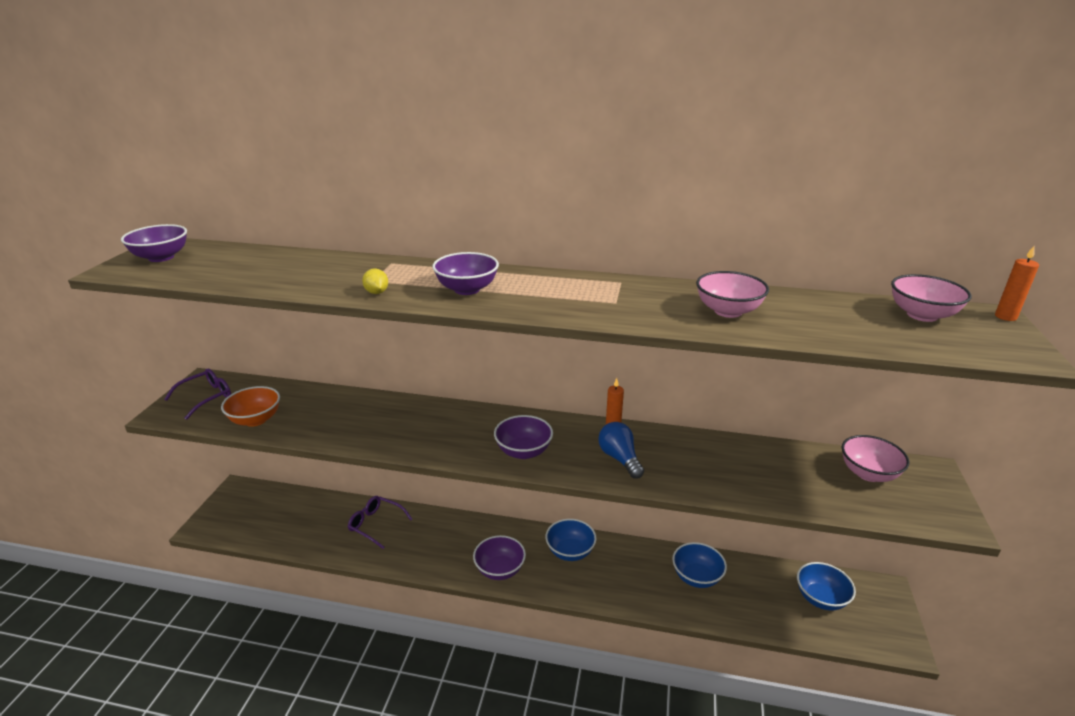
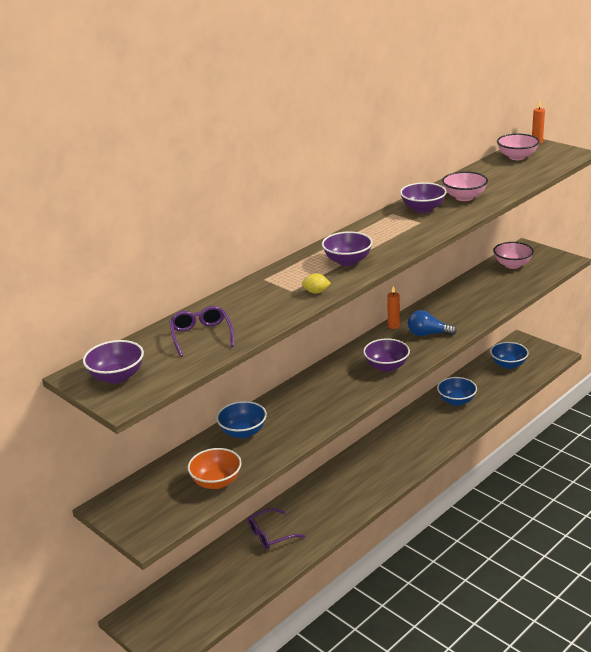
camera: 55 degrees left, 0 degrees up
(206, 397) = (144, 507): purple glasses -> purple glasses (201, 336)
(500, 570) = (379, 482): purple bowl -> purple bowl (423, 209)
(570, 551) = (389, 444): blue bowl -> blue bowl (243, 432)

